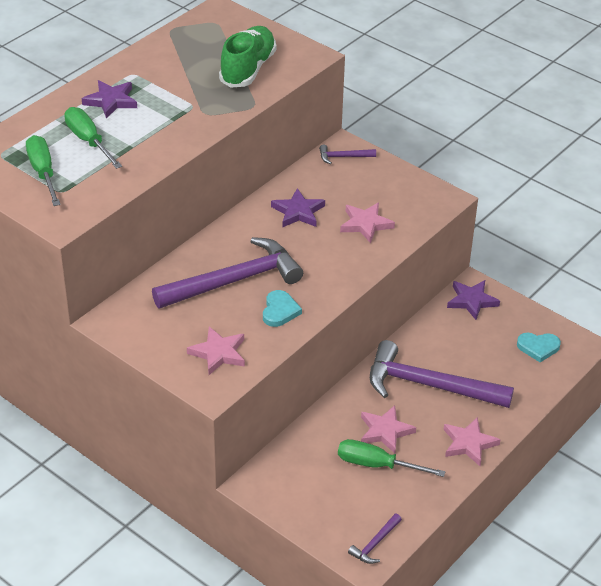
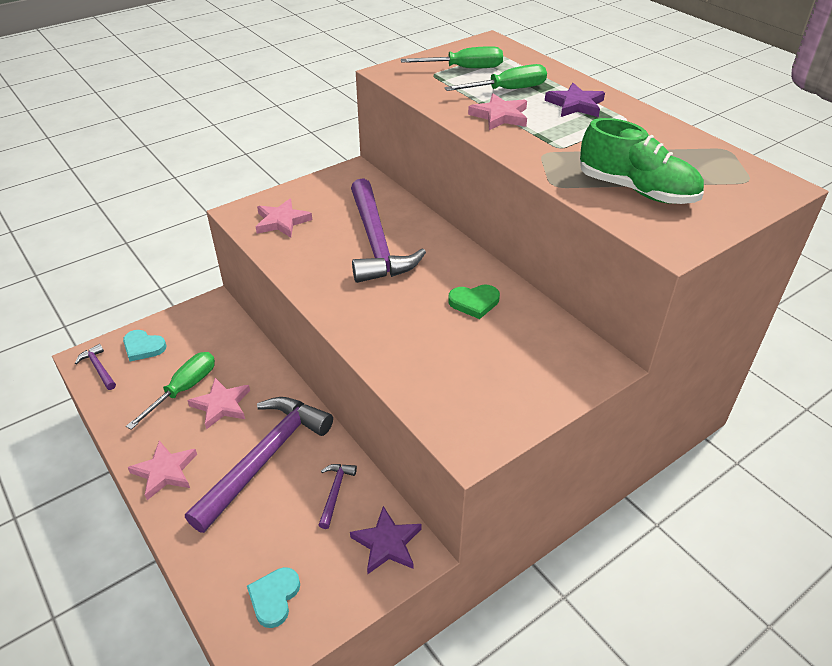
camera: 105 degrees right, 0 degrees up
(280, 311) = (318, 265): turquoise heart -> turquoise heart (143, 347)
(298, 212) = (474, 302): purple star -> green heart
(343, 157) = (579, 360): purple hammer -> purple hammer (335, 492)
(365, 224) = (436, 354): pink star -> pink star (500, 116)

